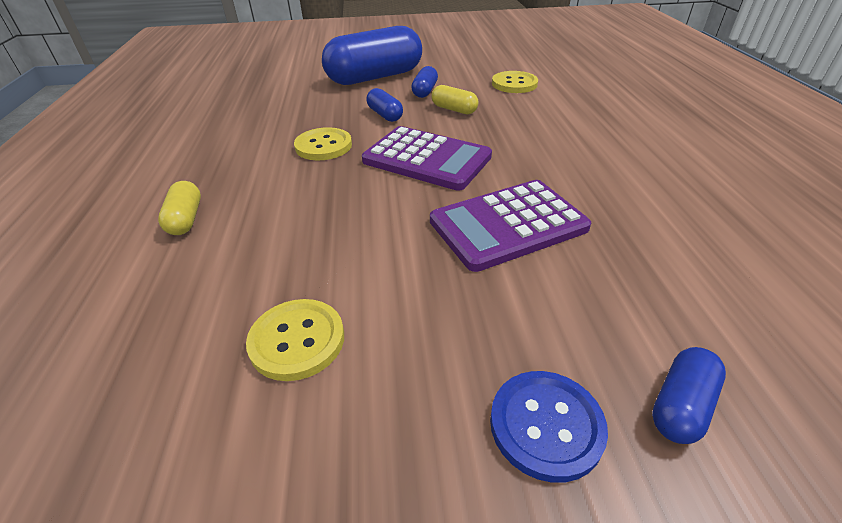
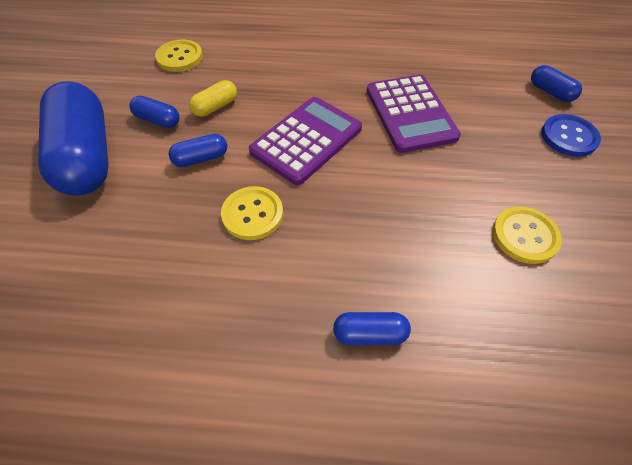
camera: 80 degrees left, 15 degrees up
(185, 219) = (369, 334): yellow capsule -> blue capsule

